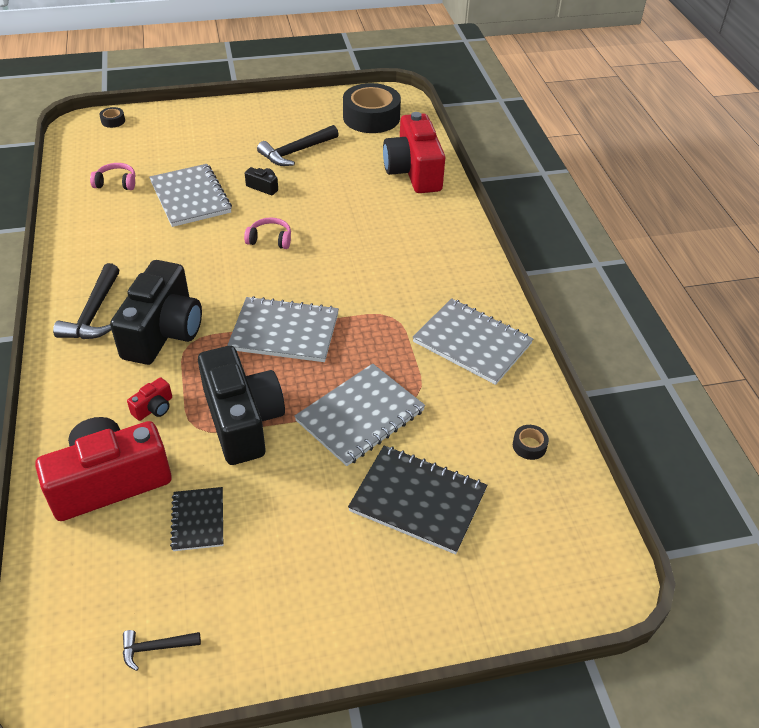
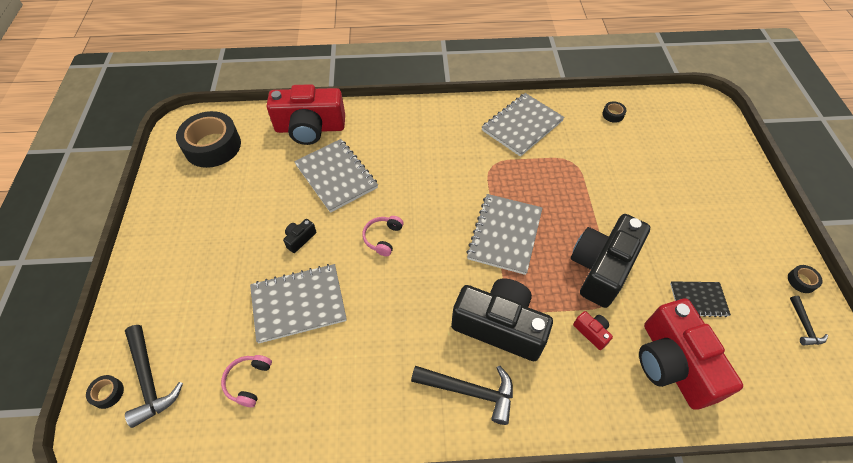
camera: 80 degrees left, 10 degrees up
(232, 662) = (801, 281): none -> black tape
(242, 420) = (601, 268): black camera -> black camera turned 45 degrees counterclockwise
(296, 152) = (249, 209): black hammer -> black hammer (149, 380)
(360, 416) = (593, 195): grey notebook -> grey notebook (336, 176)
(418, 500) = (662, 173): black notebook -> none

